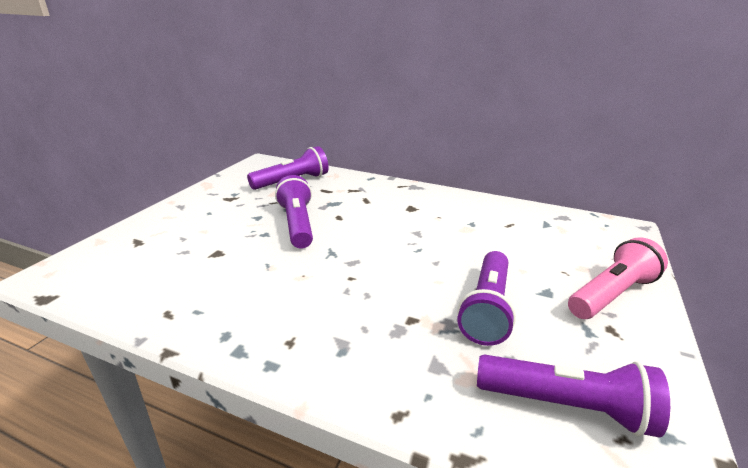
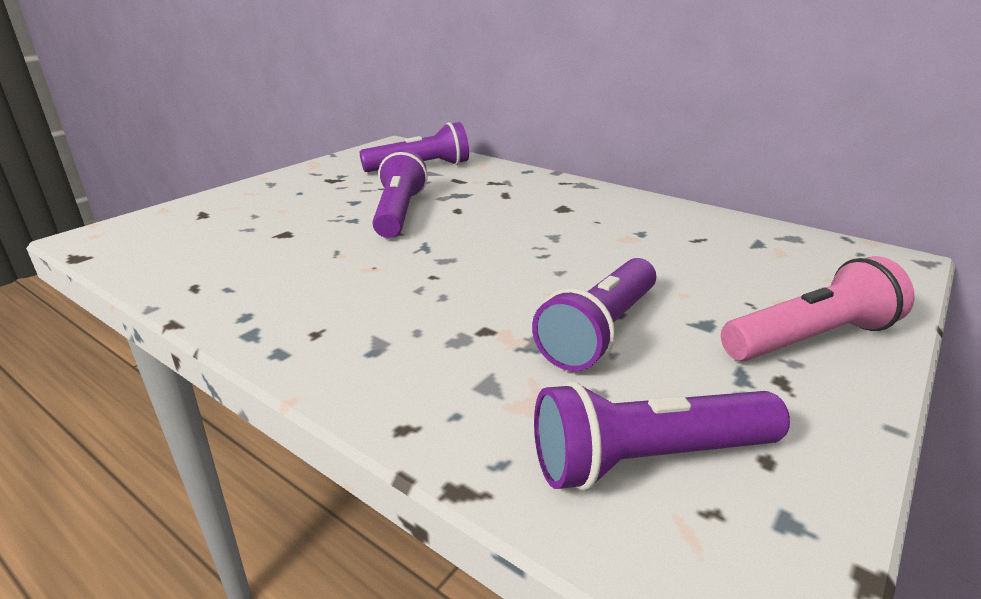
camera: 15 degrees right, 0 degrees up
(566, 406) = (648, 459): purple flashlight -> purple flashlight turned 135 degrees clockwise

